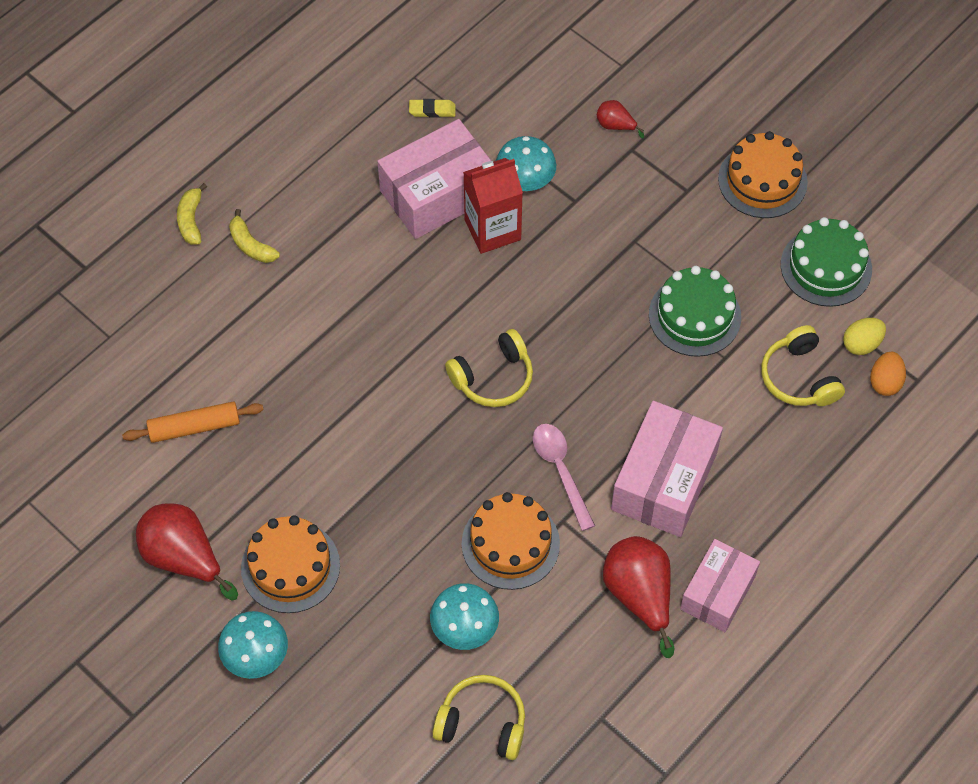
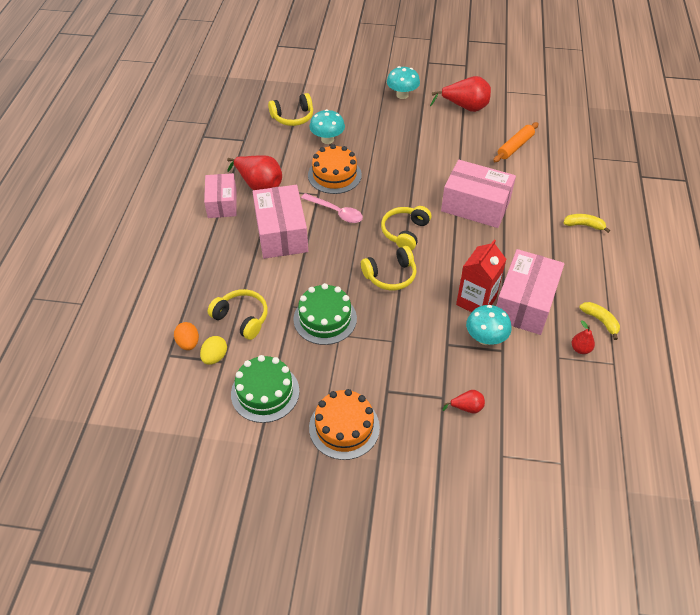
camera: 145 degrees right, 10 degrees down
(191, 220) = (625, 220): yellow banana -> yellow banana (600, 321)
(290, 566) = (420, 124): orange cake -> none
(358, 361) = (475, 205): none -> pink box
(432, 110) = (580, 349): yellow eraser -> red pear
(567, 325) = (390, 275): none -> yellow headphones

